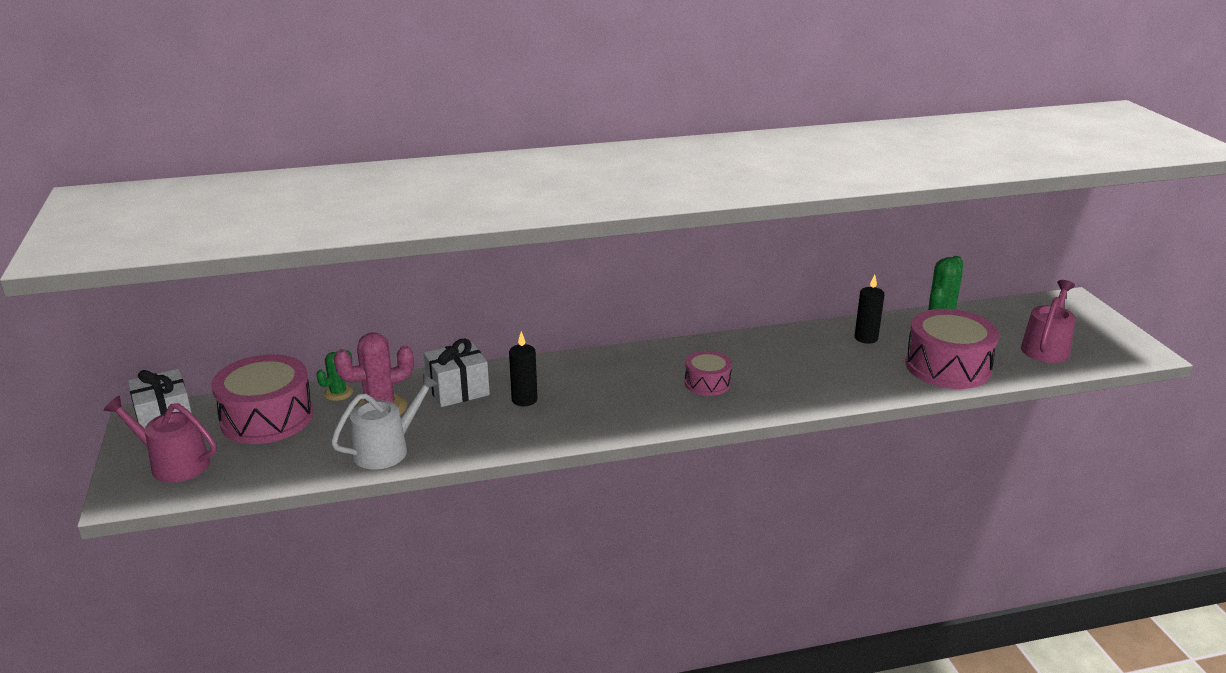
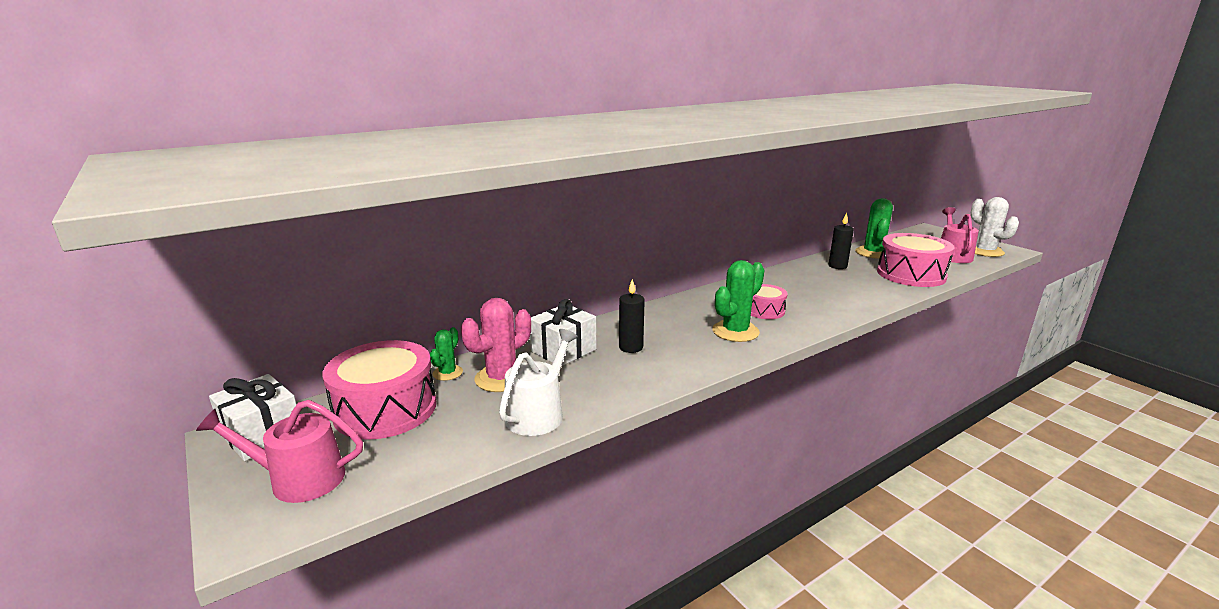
camera: 20 degrees left, 5 degrees down
(648, 402) = (735, 331): none -> green cactus
(1103, 349) = (984, 251): none -> white cactus

